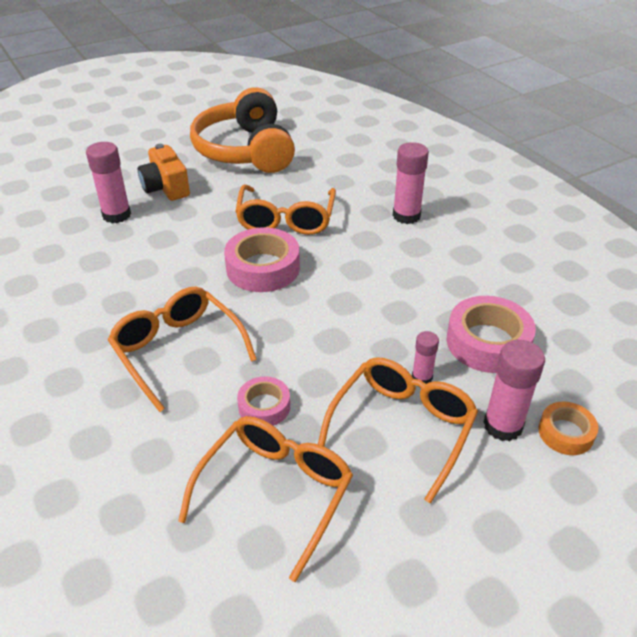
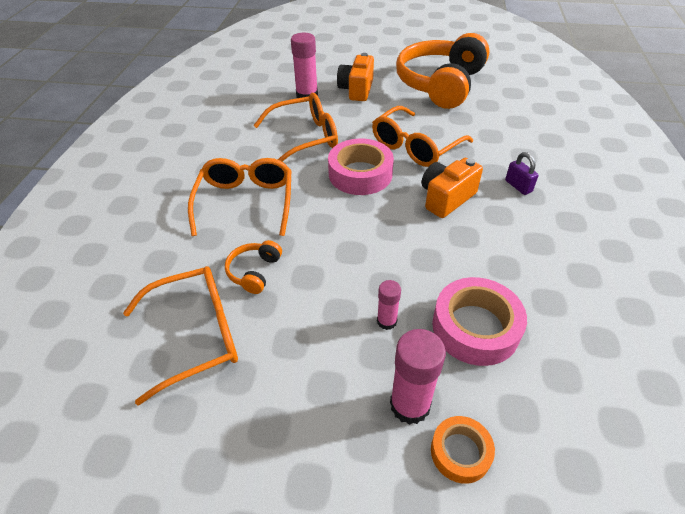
camera: 40 degrees right, 5 degrees up
(264, 406) = (254, 272): pink tape -> orange headphones
(361, 253) = (446, 198): none -> orange camera
(402, 427) = (329, 349): orange glasses -> orange glasses (305, 138)
(406, 216) = (518, 186): pink glue stick -> purple padlock

